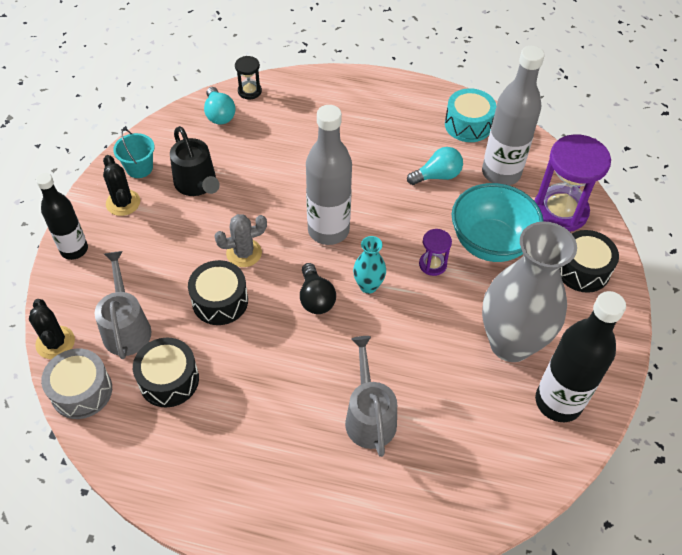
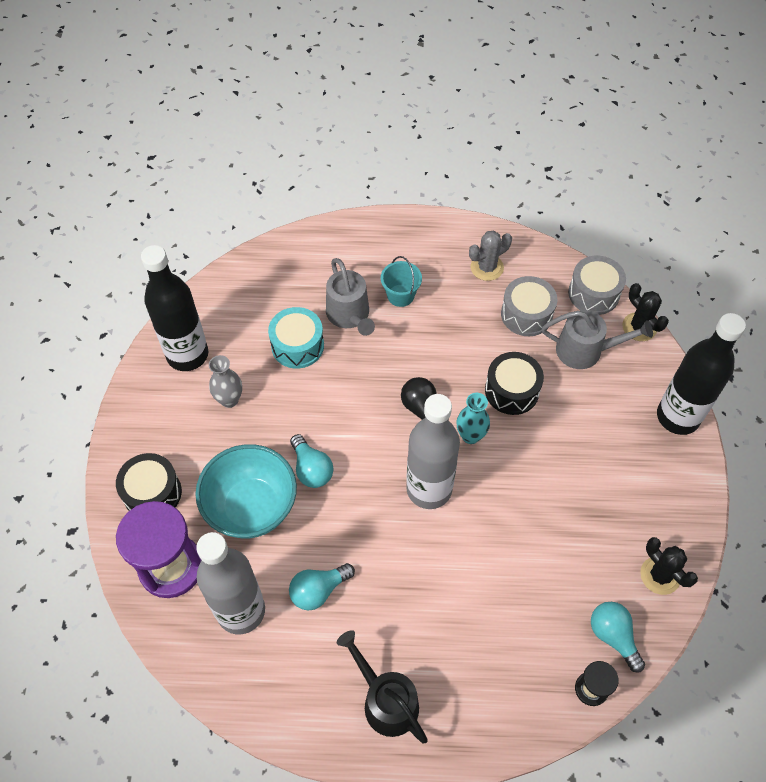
camera: 170 degrees right, 5 degrees up
(74, 249) = (677, 417): black bottle -> black bottle, size x1.53
(123, 203) = (660, 480): black cactus -> black cactus (660, 575)
(126, 328) = (585, 350): grey watering can -> grey watering can turned 60 degrees counterclockwise
(139, 168) = (668, 531): turquoise bucket -> turquoise bucket (400, 295)
(169, 380) = (526, 314): black drum -> grey drum
(197, 184) = (592, 521): black watering can -> black watering can (386, 701)
(244, 253) = (508, 445): grey cactus -> grey cactus (487, 267)
(368, 286) = (373, 433): turquoise vase -> turquoise vase (470, 436)
(432, 264) = (311, 469): purple hourglass -> turquoise light bulb
(468, 125) = (286, 688): turquoise drum -> turquoise drum (297, 345)
(510, 343) = (229, 400): grey vase -> grey vase, size x0.44

